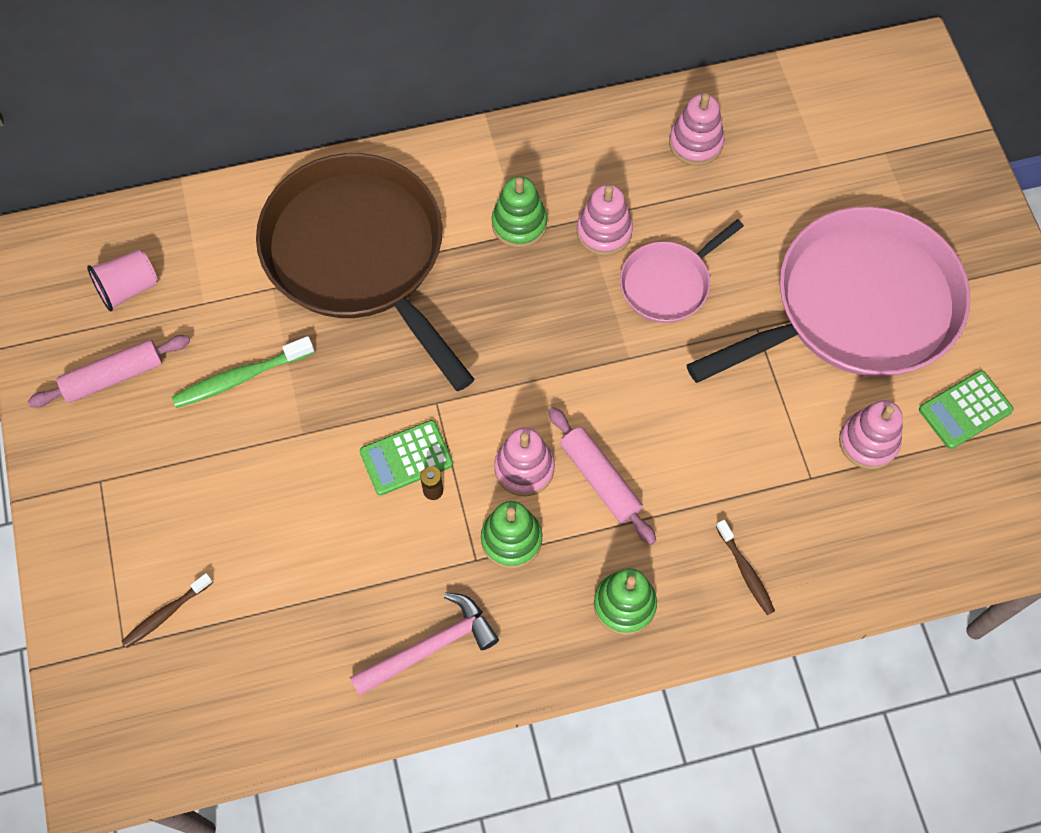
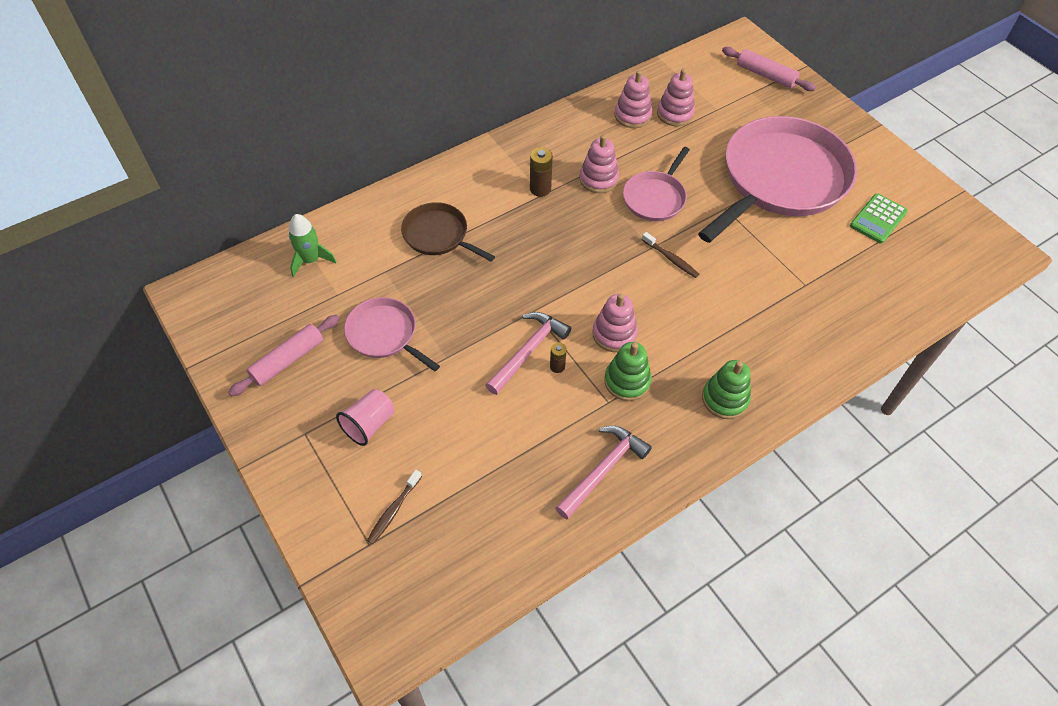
camera: 20 degrees left, 10 degrees down
(128, 288) = (277, 300): pink cup -> pink cup (369, 424)
(188, 244) = (311, 260): none -> green rocket
(240, 378) = (385, 334): green toothbrush -> pink pan
(359, 255) = (438, 235): brown pan -> brown pan, size x0.48
(406, 458) = (528, 351): green calculator -> pink hammer
(519, 224) = (540, 189): green stacking toy -> brown battery
(600, 479) = (669, 325): pink rolling pin -> pink rolling pin (765, 75)
(746, 571) = (794, 353): brown toothbrush -> brown toothbrush (671, 259)
(868, 442) = (829, 253): pink stacking toy -> pink stacking toy (675, 114)

